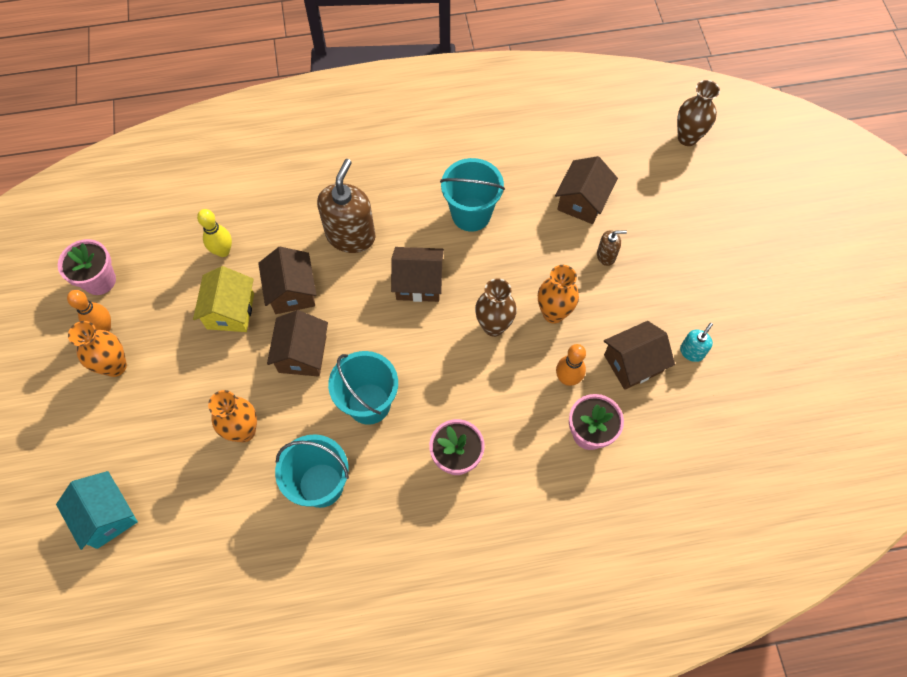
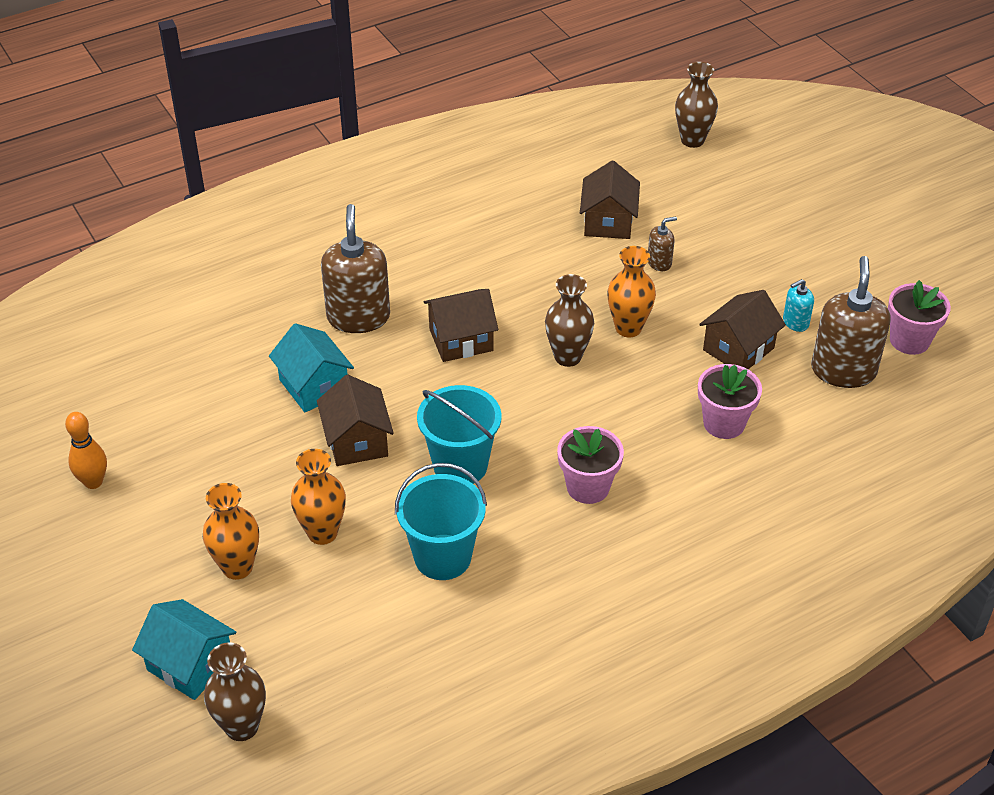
camera: 20 degrees left, 20 degrees down
(99, 280) = (65, 438): pink flower pot -> pink flower pot (909, 340)
(115, 366) = (127, 515): orange vase -> orange vase (237, 567)
(120, 585) = (242, 726): none -> brown vase
(223, 251) = (209, 370): yellow bowling pin -> none
(230, 311) = (247, 424): yellow house -> none
(292, 291) = (314, 386): brown house -> turquoise house
(471, 214) = (489, 263): turquoise bucket -> none
(567, 379) = (674, 382): orange bowling pin -> none
(691, 352) = (795, 322): turquoise soap dispenser -> turquoise soap dispenser turned 135 degrees counterclockwise
(710, 413) = (843, 370): none -> brown soap dispenser

